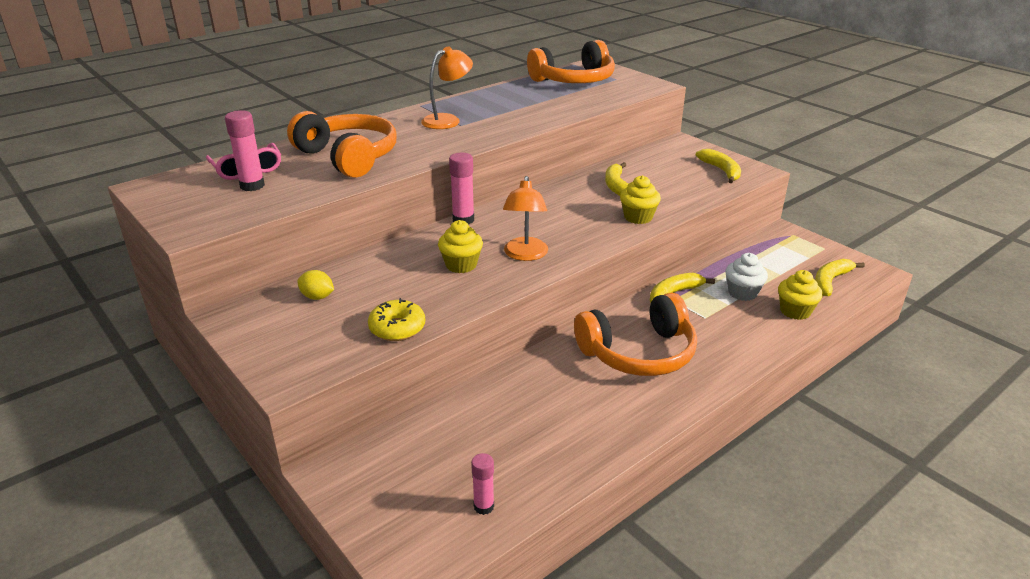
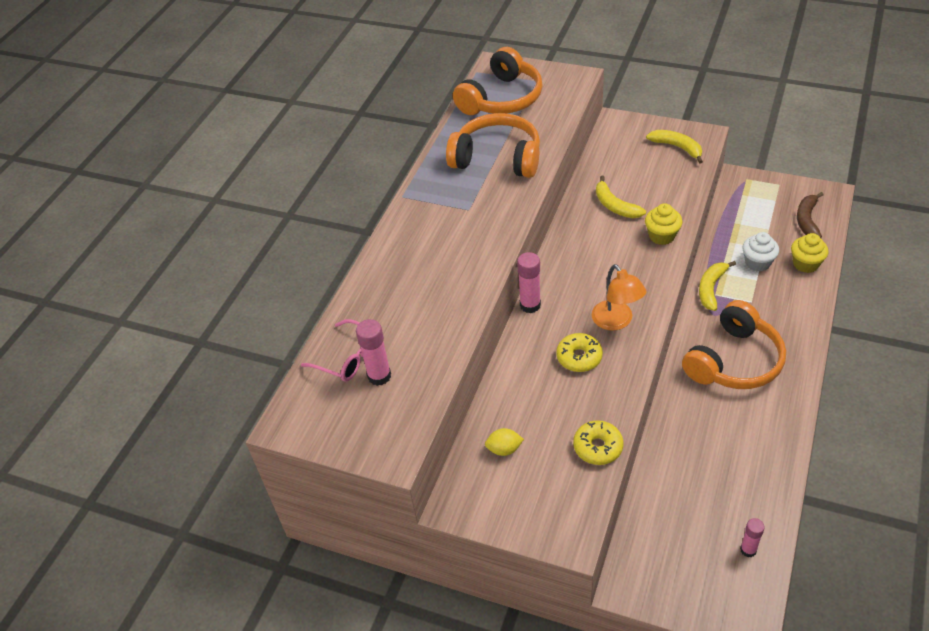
camera: 25 degrees left, 15 degrees up
(348, 157) = (419, 299): orange headphones -> orange headphones (497, 158)
(447, 120) = (450, 207): orange lamp -> none
(461, 265) = (579, 357): yellow cupcake -> yellow donut
(830, 281) = (807, 220): yellow banana -> brown banana

